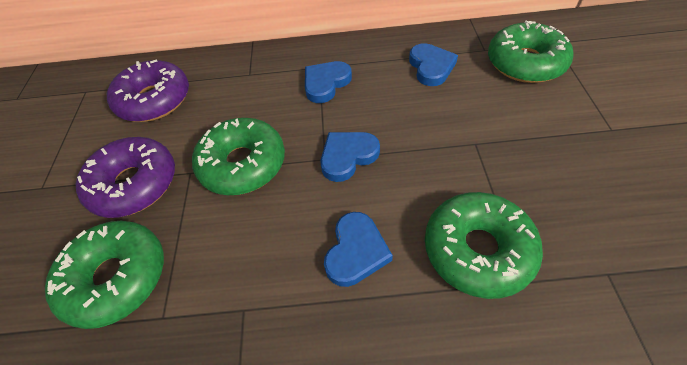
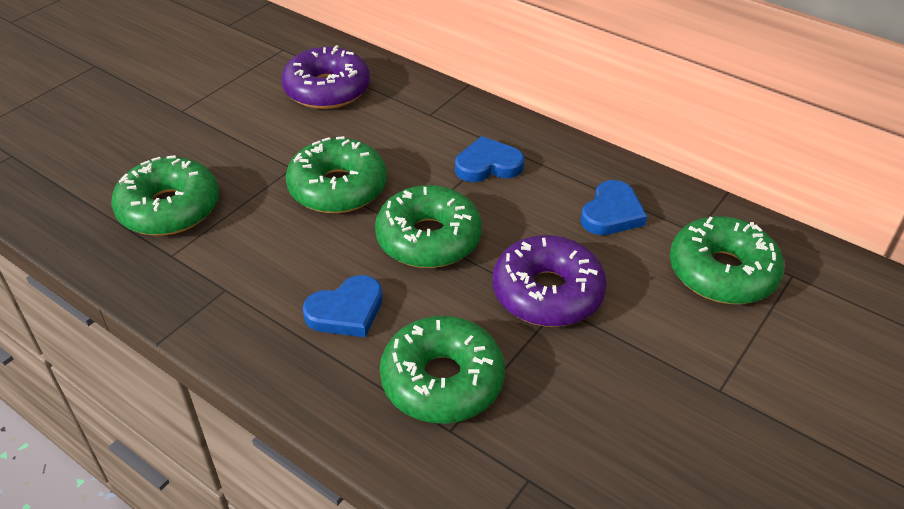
camera: 35 degrees right, 10 degrees down
(134, 184) = (244, 150): purple donut -> purple donut (547, 293)
(348, 156) = (428, 239): blue heart -> green donut

